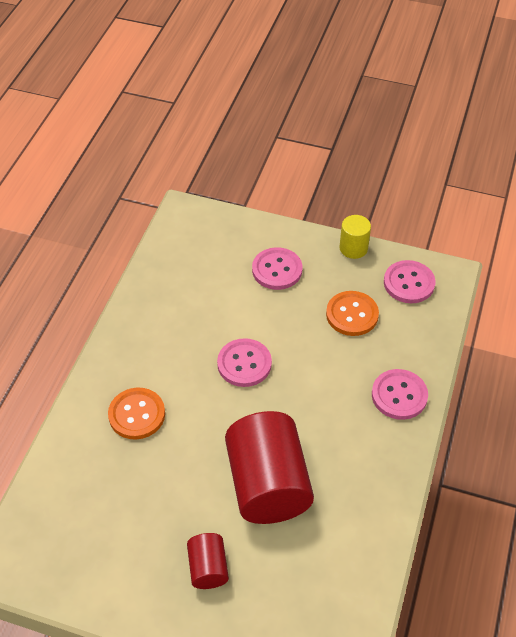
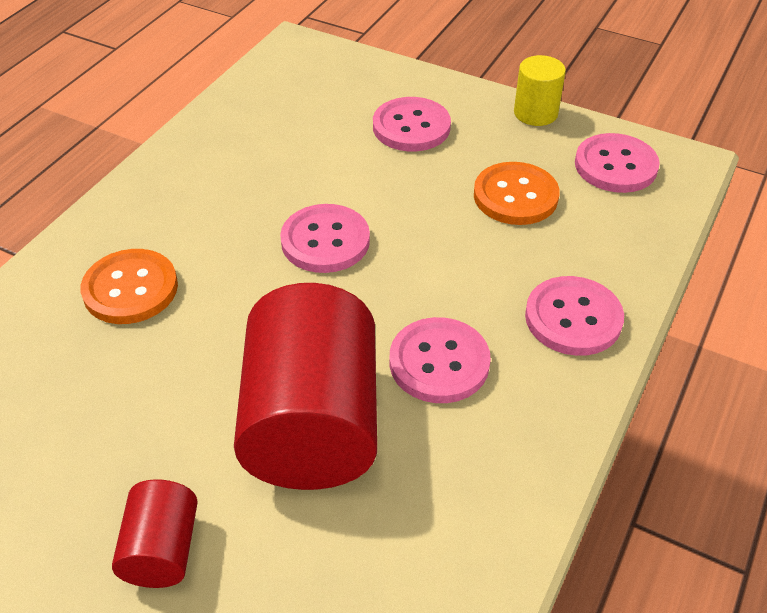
camera: 10 degrees right, 5 degrees down
(329, 435) = (439, 362): none -> pink button

